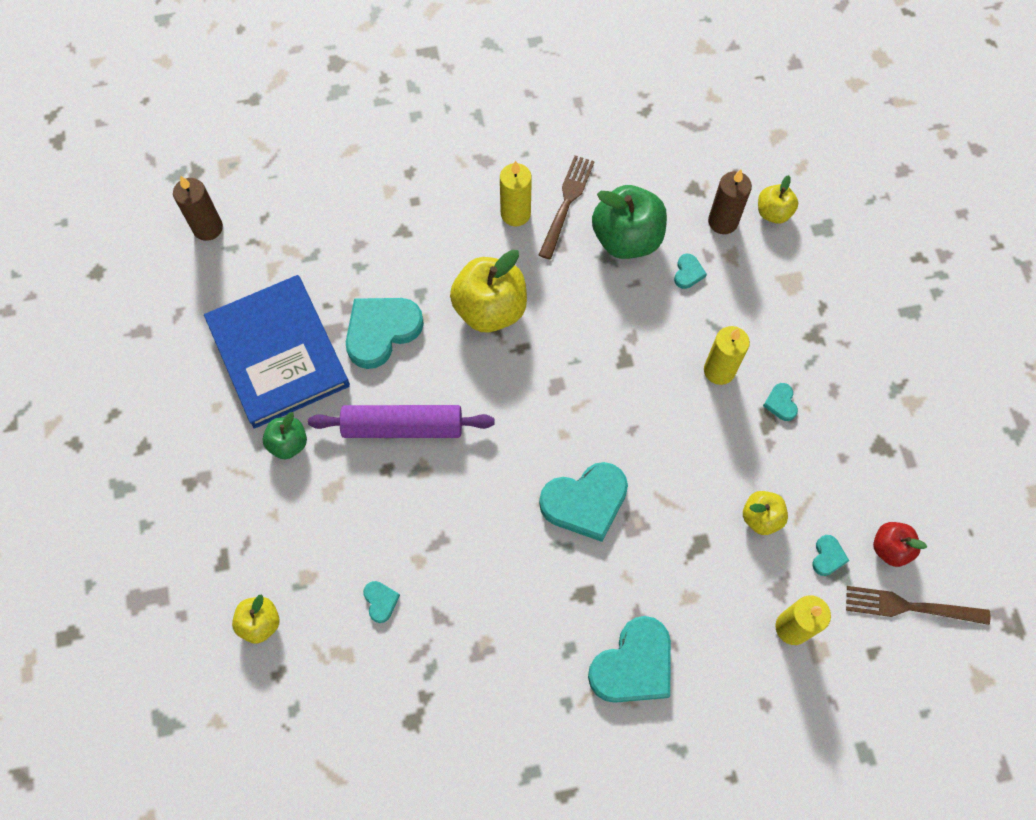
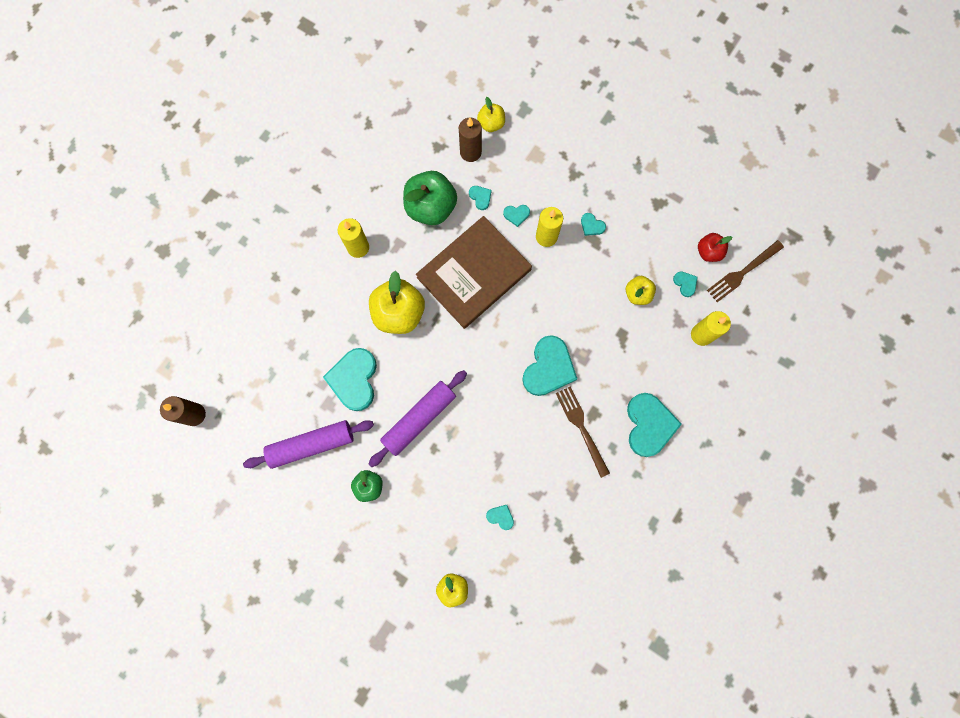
camera: 45 degrees left, 10 degrees up
(278, 353) = (311, 444): blue book -> purple rolling pin
(566, 203) = (379, 216): brown fork -> brown fork (581, 428)
(604, 339) = (474, 274): none -> brown book
(709, 322) = (516, 215): none -> turquoise heart

